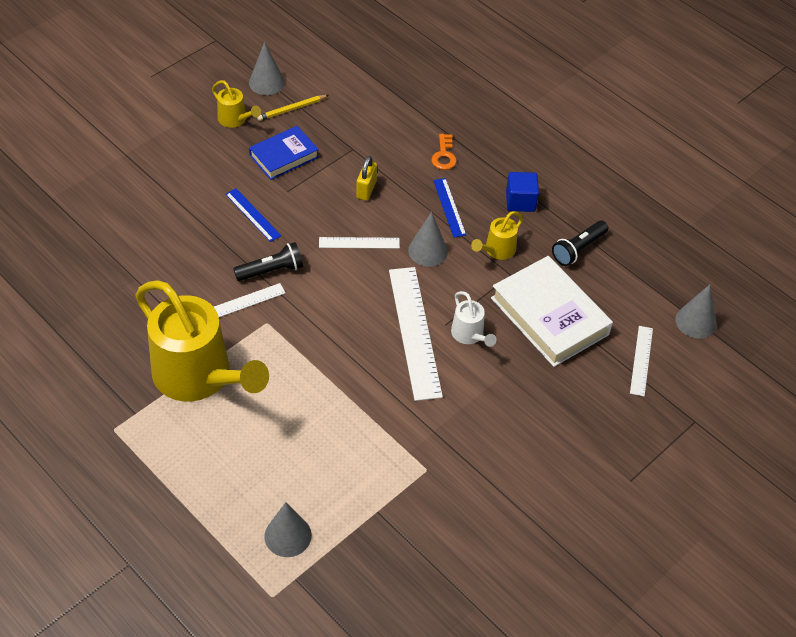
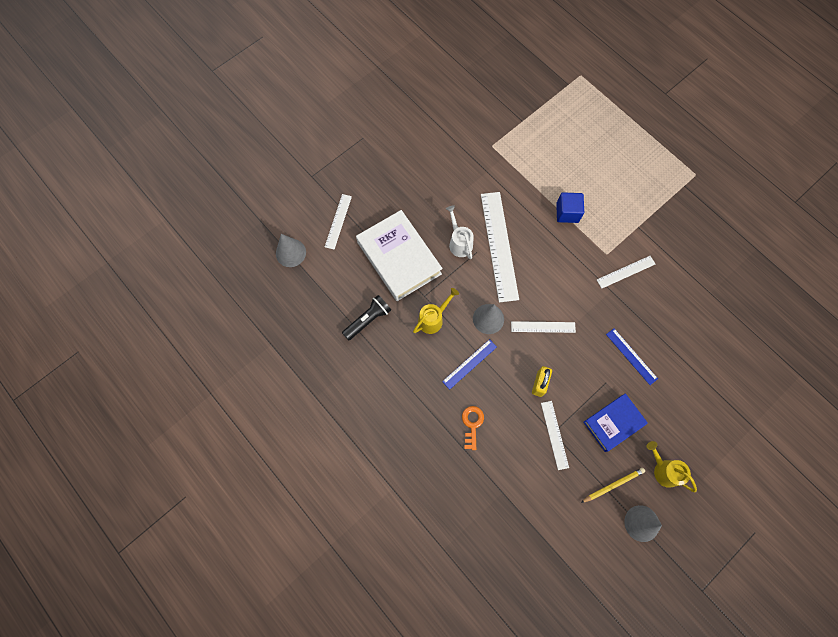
camera: 175 degrees left, 20 degrees up
(200, 377) = (647, 211): yellow watering can -> none
(271, 271) = (609, 300): black flashlight -> none
(288, 535) = (575, 107): grey cone -> none
(351, 147) = (554, 434): none -> white ruler
(449, 207) = (469, 364): blue ruler -> blue ruler turned 60 degrees clockwise
(520, 201) = (409, 370): blue cube -> blue cube (567, 213)

